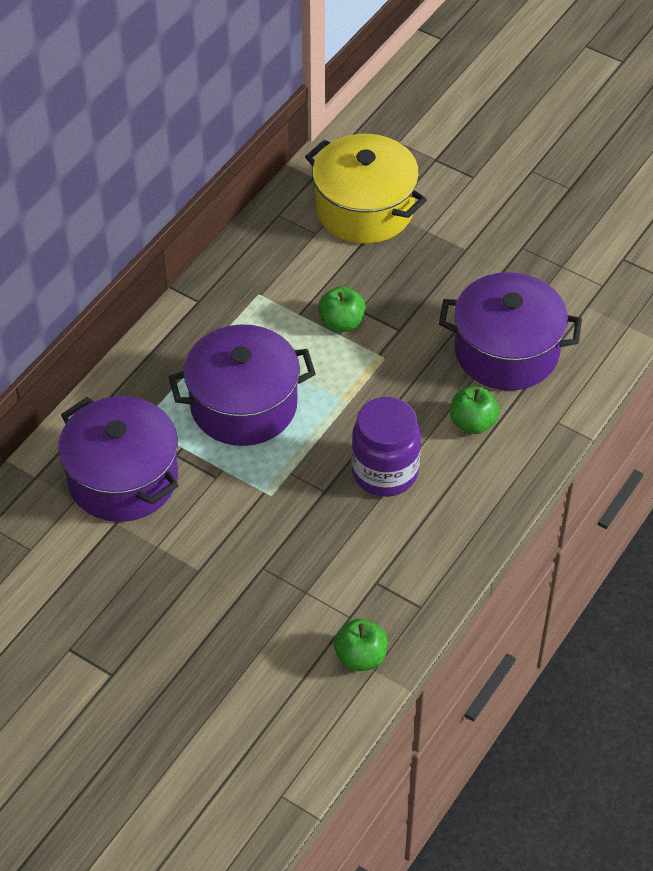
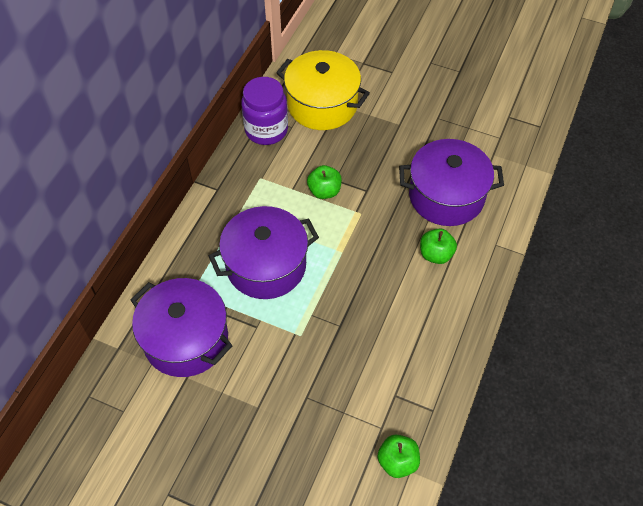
camera: 10 degrees left, 5 degrees up
(385, 472) = (381, 303): purple jar -> purple jar (266, 130)

